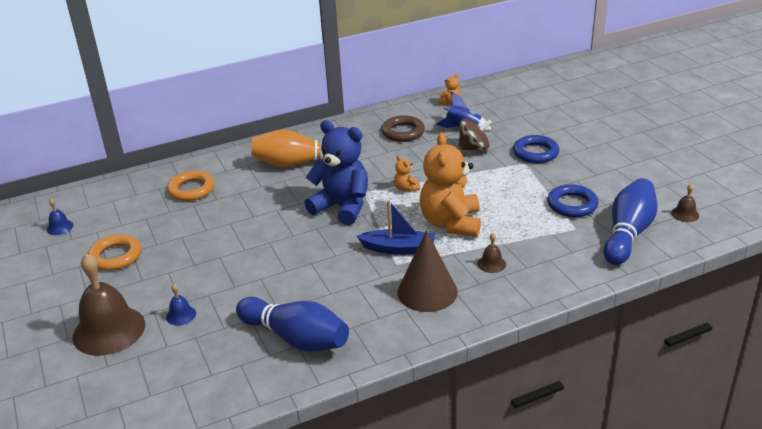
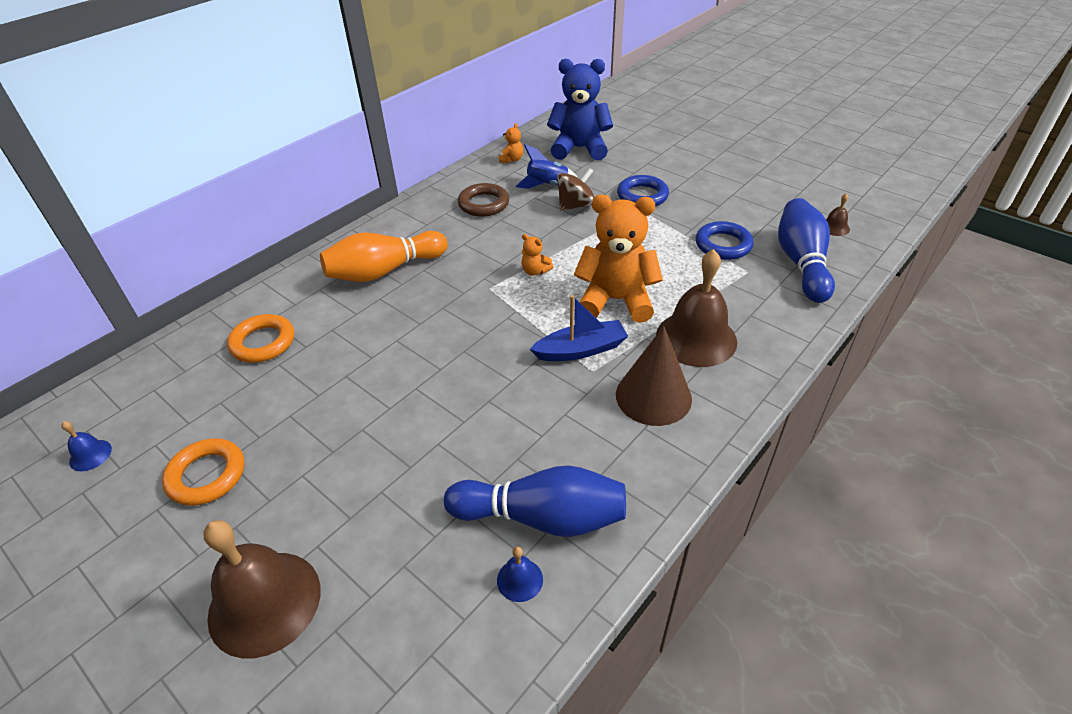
camera: 25 degrees left, 10 degrees up
(181, 315) = (361, 537): blue bell -> blue bell (520, 579)
(342, 207) = (476, 314): blue teddy bear -> blue teddy bear (579, 148)
(451, 223) = (616, 300): orange teddy bear -> orange teddy bear turned 120 degrees clockwise
(491, 264) = (696, 338): brown bell -> brown bell, size x2.34

